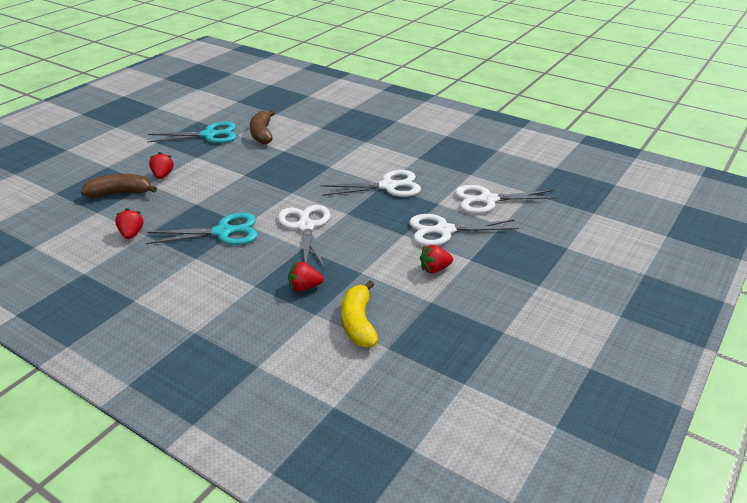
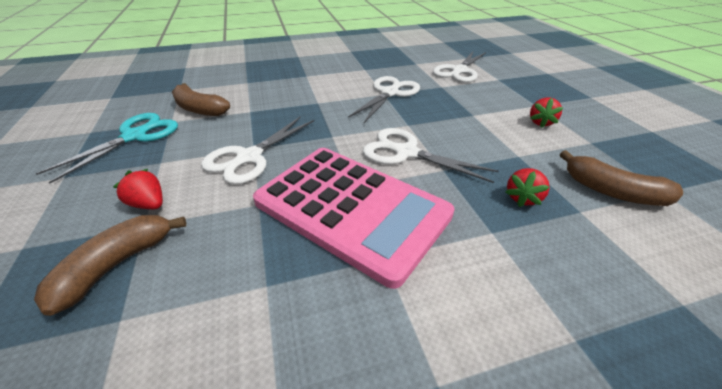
camera: 50 degrees left, 5 degrees up
(131, 234) = (244, 301): red strawberry -> none
(224, 232) = (351, 208): turquoise scissors -> pink calculator
(358, 323) = (611, 191): yellow banana -> brown banana
(443, 230) = (484, 99): white scissors -> white scissors (248, 157)

